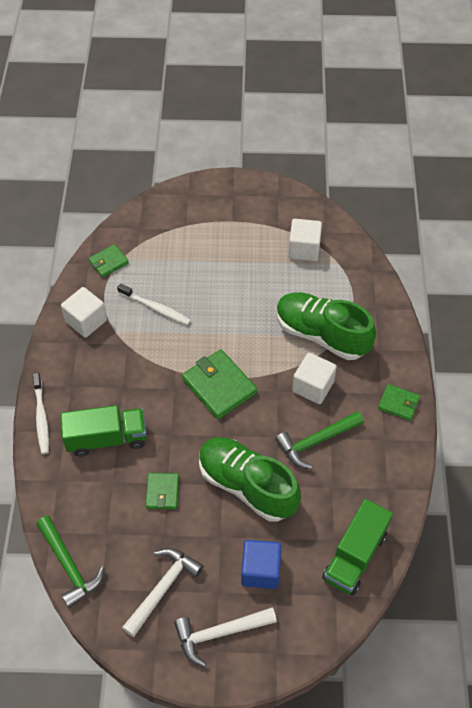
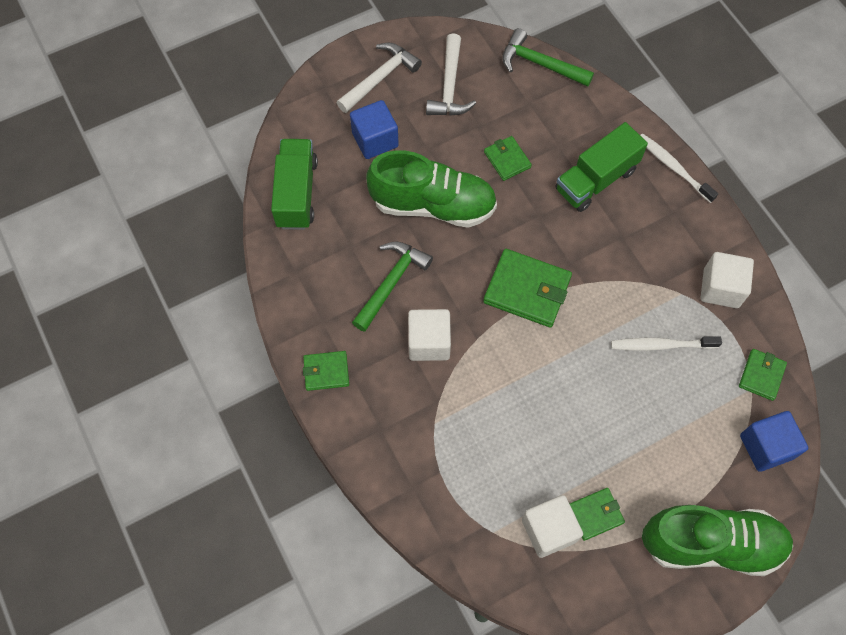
camera: 150 degrees right, 10 degrees up
(141, 228) = (766, 447): none -> blue cube
(270, 244) = (595, 514): none -> green wallet
(321, 334) = (456, 413): green shoe -> green shoe (711, 544)

